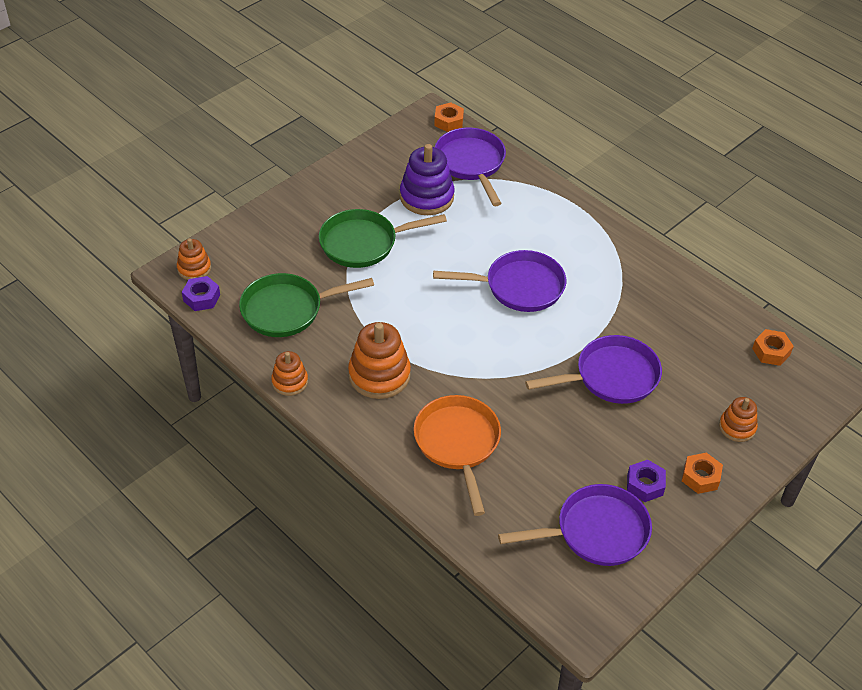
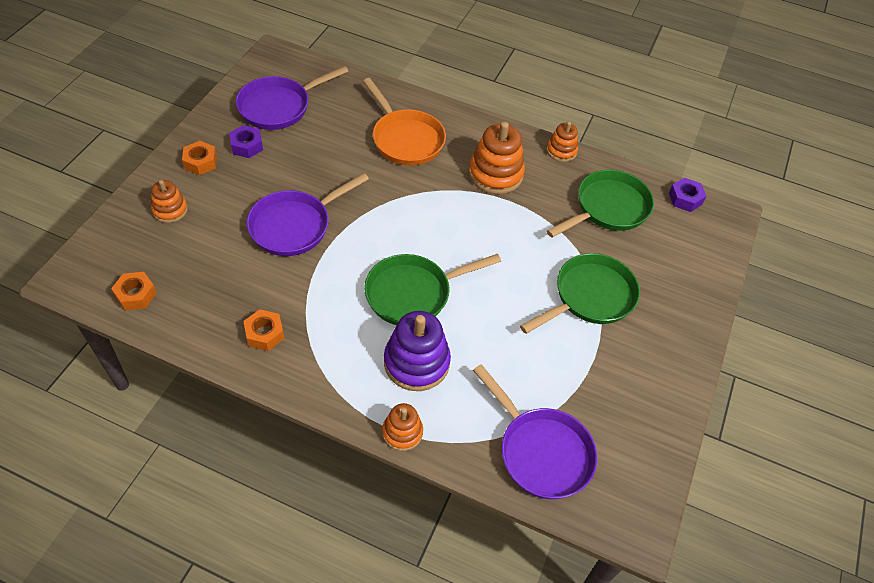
camera: 155 degrees right, 5 degrees up
(194, 268) = (715, 223): orange stacking toy -> orange stacking toy (402, 432)
(426, 197) = (563, 379): purple stacking toy -> purple stacking toy (416, 362)
(448, 121) = (607, 521): orange nut -> orange nut (264, 334)
(519, 287) = (413, 293): purple pan -> green pan

